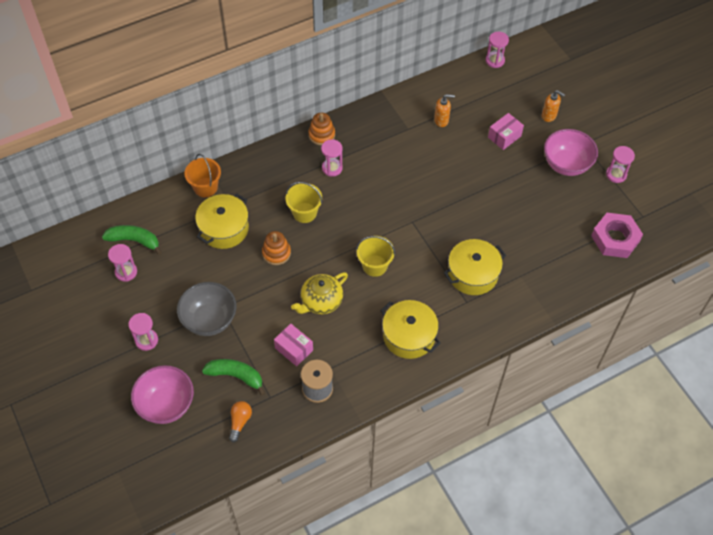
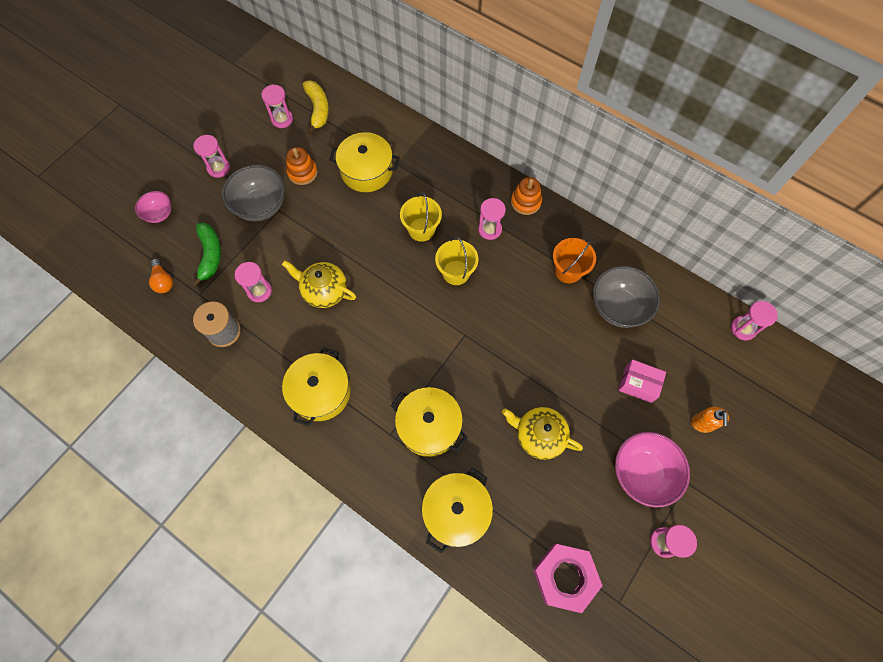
camera: 65 degrees right, 10 degrees up
(134, 240) = (318, 109): green banana -> yellow banana
(166, 405) = (159, 214): pink bowl -> pink bowl, size x0.57
(205, 187) = (405, 135): orange bucket -> orange bucket (568, 271)
(240, 422) = (163, 281): orange light bulb -> orange light bulb turned 75 degrees clockwise
(276, 253) = (361, 227): orange stacking toy -> orange stacking toy (302, 172)
(294, 349) = (259, 291): pink box -> pink hourglass
(375, 265) = (391, 322): yellow bucket -> yellow bucket (456, 272)
(441, 120) = (618, 307): orange soap dispenser -> grey bowl
(512, 210) = (539, 435): none -> yellow teapot
(543, 283) = (456, 511): none -> yellow pot

